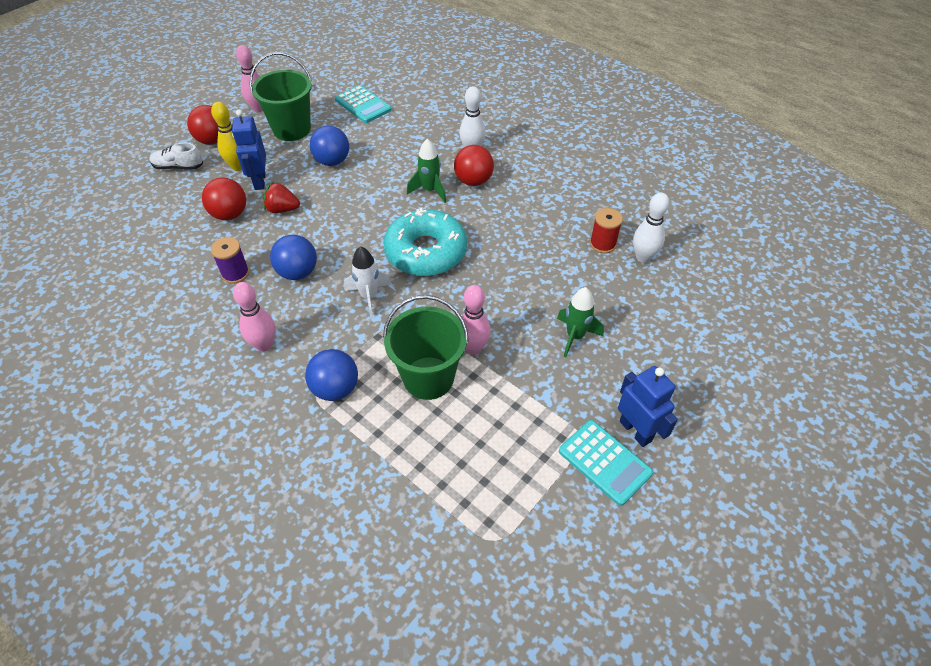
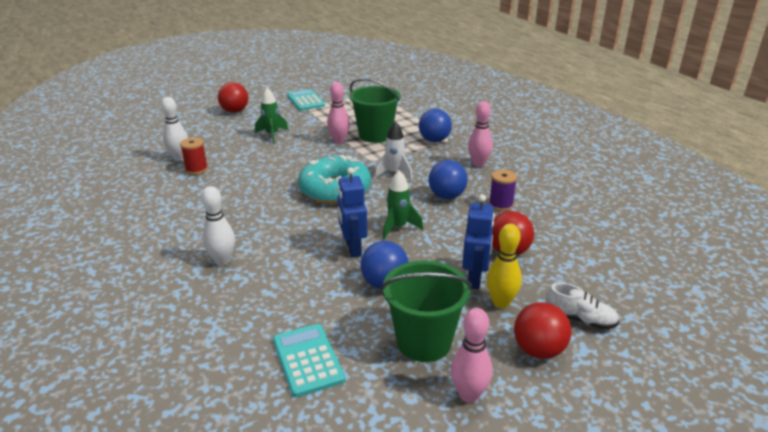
camera: 160 degrees left, 20 degrees down
(282, 209) = (452, 245): red strawberry -> none
(430, 190) = (298, 232): green rocket -> green rocket (398, 227)
(473, 181) = (249, 231): red ball -> red ball (235, 111)
(635, 431) = (280, 105): blue robot -> blue robot (353, 248)

